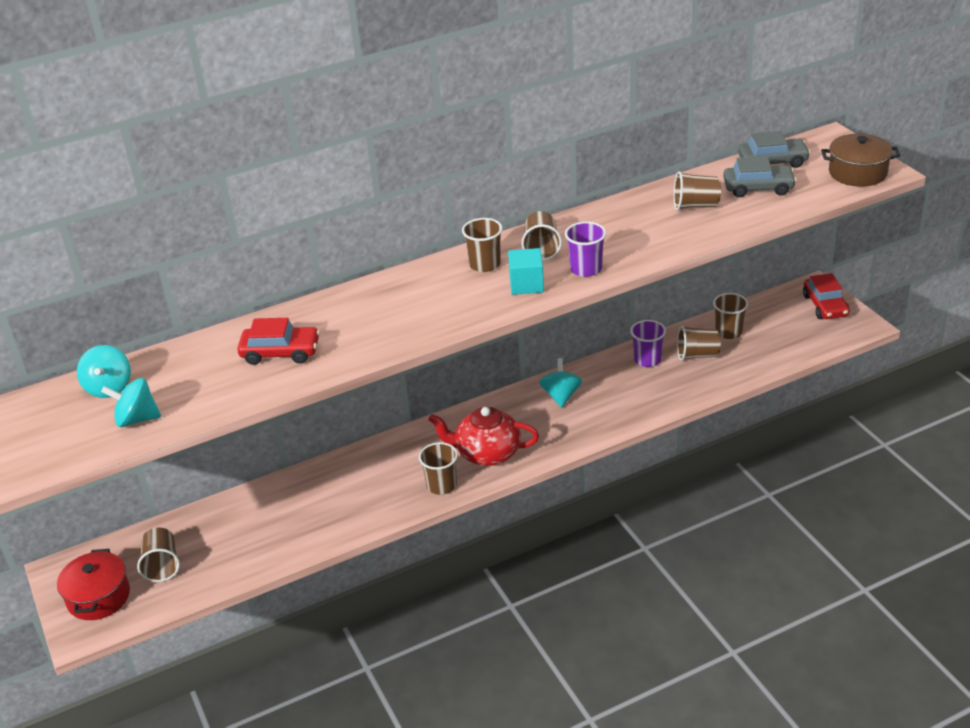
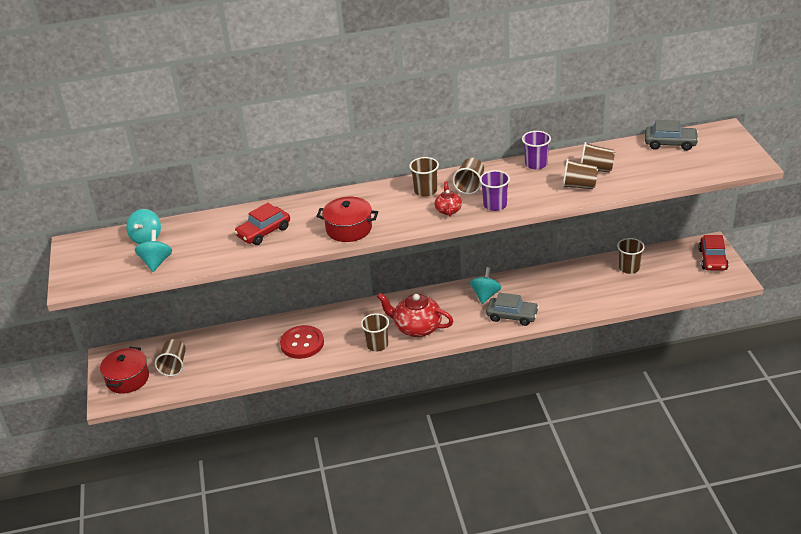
camera: 15 degrees right, 0 degrees up
(137, 419) = (156, 262): turquoise spinning top -> turquoise spinning top turned 75 degrees clockwise
(280, 352) = (263, 232): red car -> red car turned 120 degrees clockwise
(337, 502) = (302, 343): none -> red button
(400, 330) = (349, 229): none -> red pot
(526, 284) = (448, 210): turquoise cube -> red teapot
(647, 359) = (559, 279): purple cup -> purple cup (536, 164)
(697, 355) = (598, 281): brown cup -> brown cup (579, 186)
(758, 188) = (649, 162): grey car -> grey car (512, 316)
(857, 173) = (731, 161): brown pot -> none

